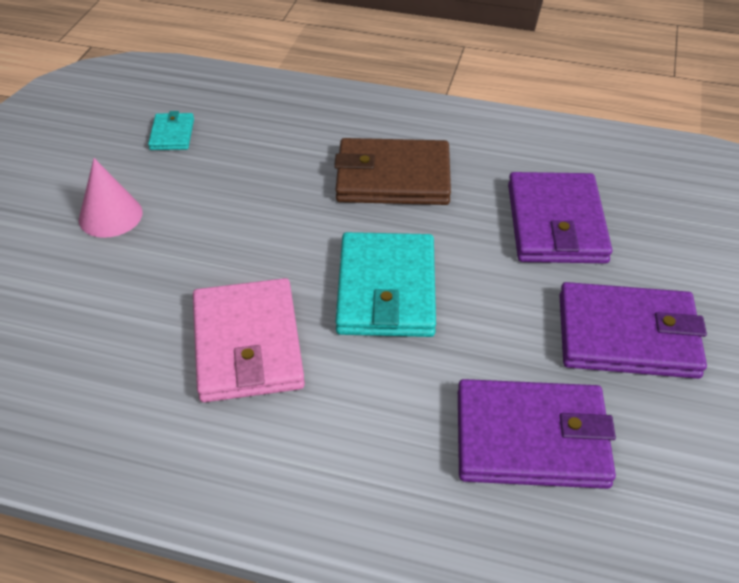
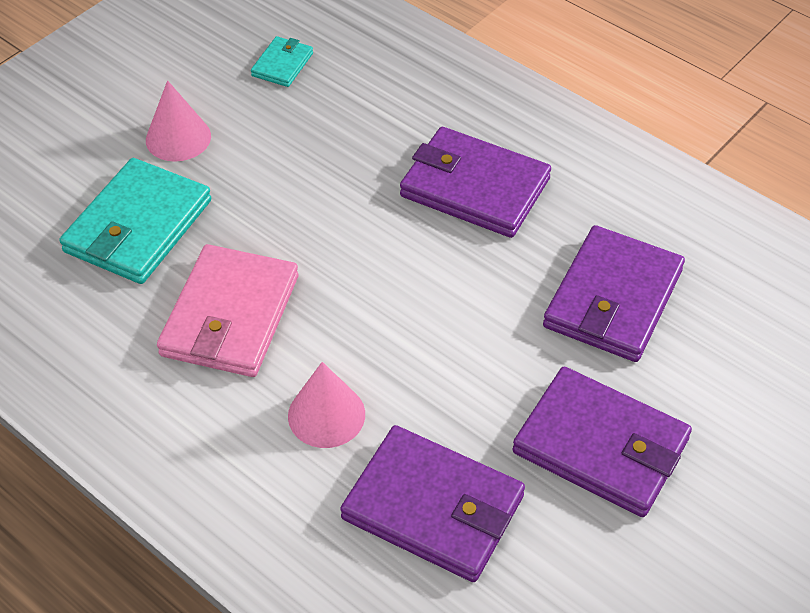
camera: 25 degrees right, 5 degrees up
(386, 290) = (391, 308): turquoise wallet -> turquoise wallet (138, 226)
(388, 396) = (326, 415): none -> pink cone
(393, 178) = (474, 187): brown wallet -> purple wallet

